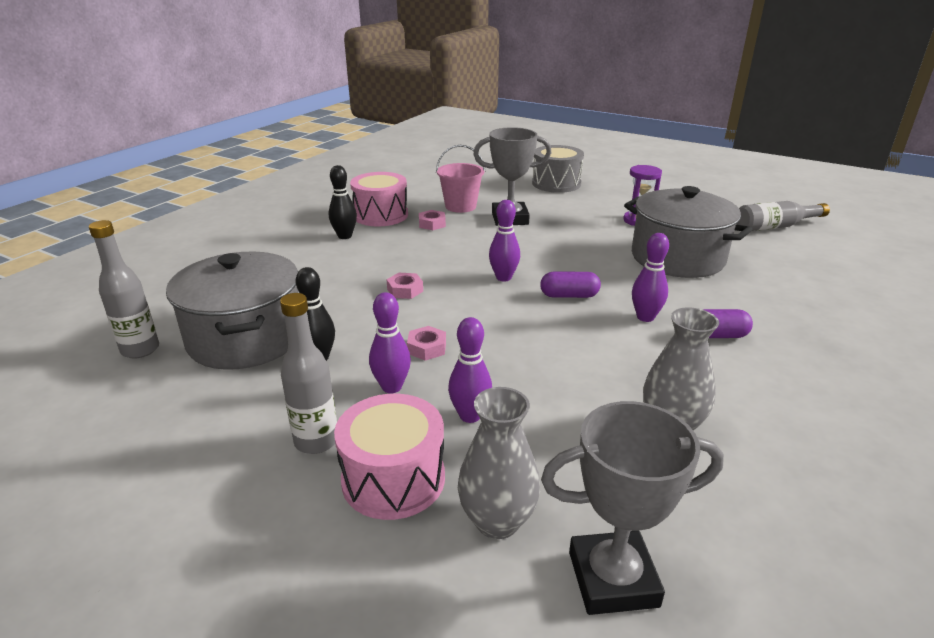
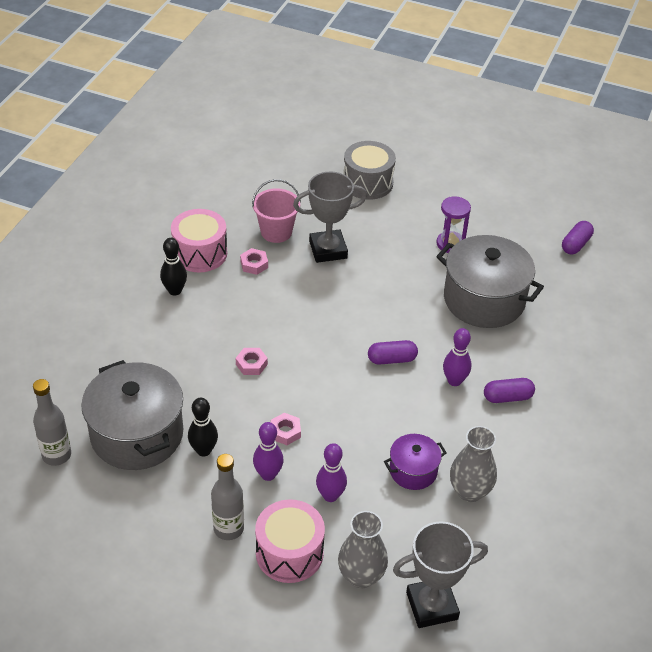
camera: 10 degrees left, 15 degrees up
(503, 277) = (334, 340): purple bowling pin -> none
(589, 398) = (413, 471): none -> purple pot
(775, 227) = (575, 244): grey bottle -> purple capsule

